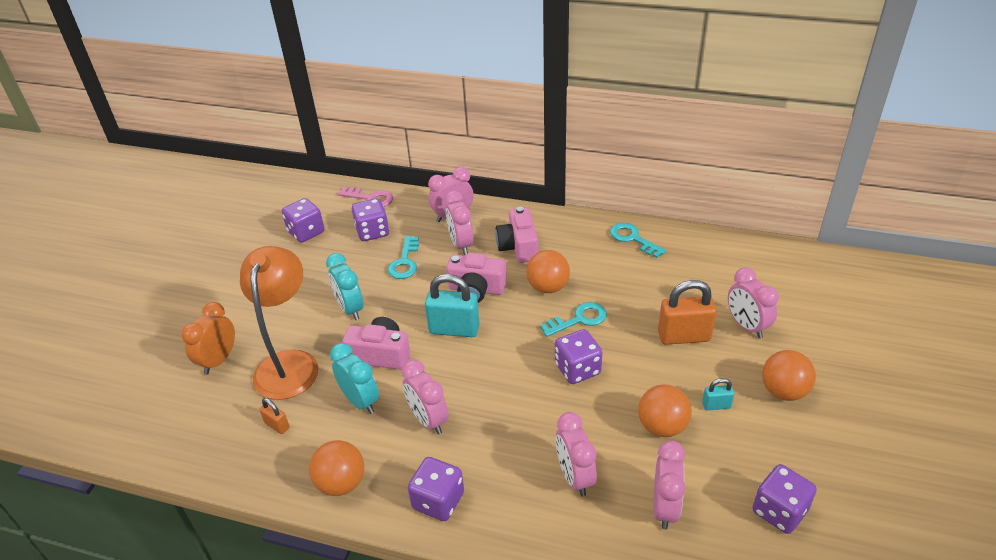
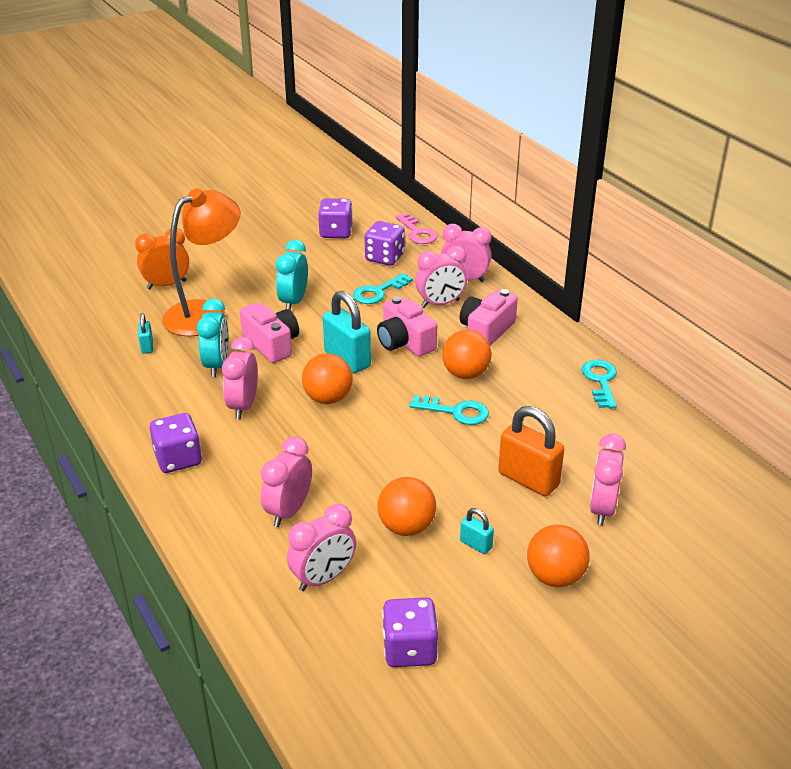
camera: 40 degrees right, 5 degrees down
(277, 425) = (147, 346): orange padlock -> turquoise padlock
(341, 483) = (136, 406): orange ball -> orange ball (328, 398)
(461, 245) = (440, 303): pink clock -> pink clock turned 135 degrees counterclockwise
(577, 369) = (400, 445): purple dice -> none

